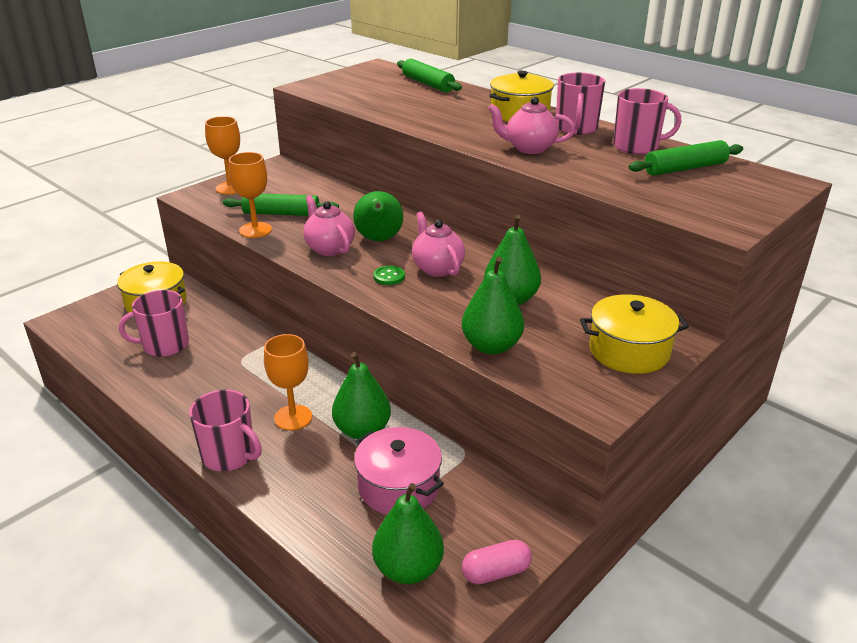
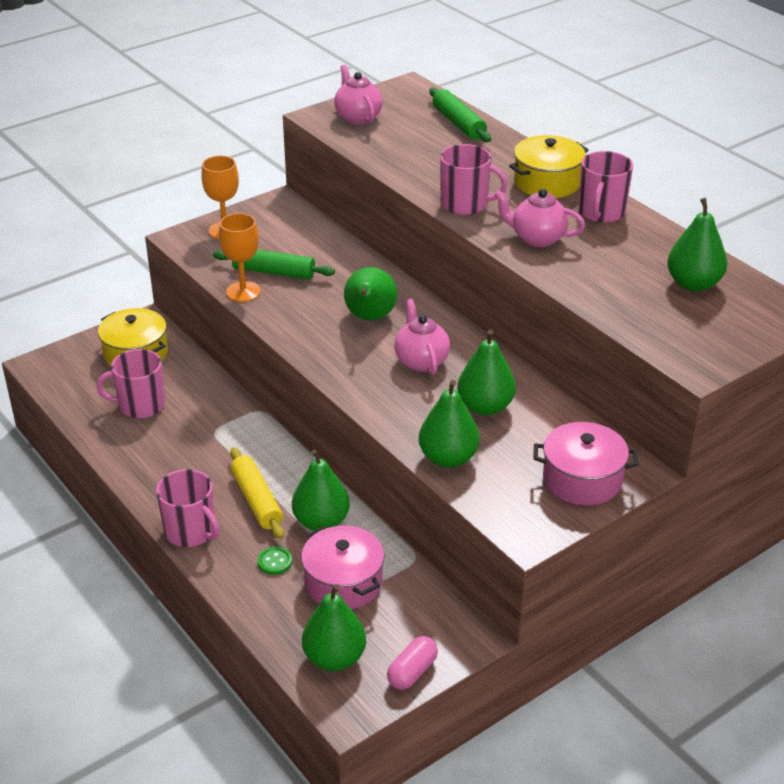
camera: 10 degrees right, 5 degrees up
(293, 417) = (256, 500): orange goblet -> yellow rolling pin
(329, 248) = (315, 324): pink teapot -> pink teapot (358, 117)
(389, 276) = (369, 366): green button -> green button (275, 562)
(496, 572) = (412, 672): pink capsule -> pink capsule turned 45 degrees counterclockwise
(629, 351) = (582, 479): yellow pot -> pink pot
(637, 146) = (656, 246): pink mug -> pink mug (465, 204)
(685, 168) = (693, 284): green rolling pin -> green pear

